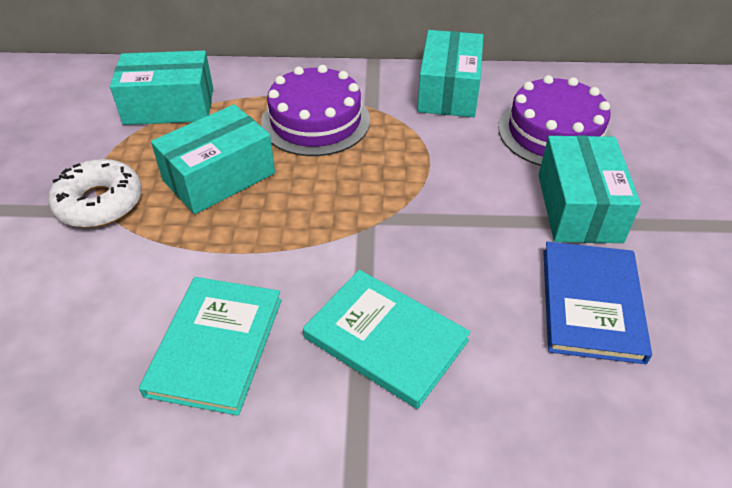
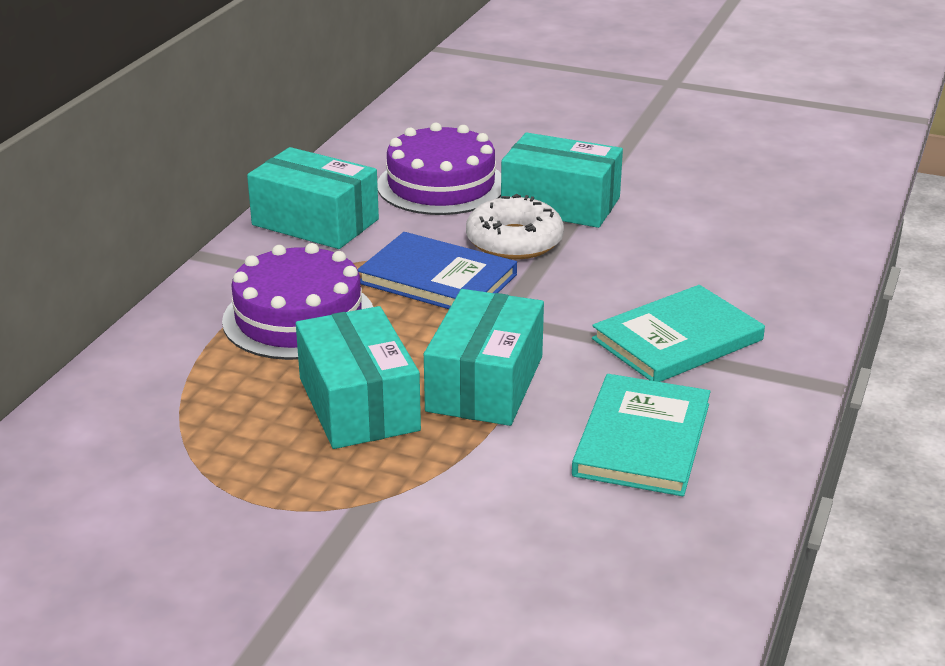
camera: 70 degrees left, 15 degrees down
(100, 203) = (344, 506): white donut -> white donut (514, 241)
(169, 106) = (158, 428): turquoise box -> turquoise box (485, 384)
(216, 346) = (642, 439): turquoise book -> turquoise book turned 75 degrees clockwise
(591, 303) = (682, 232): blue book -> blue book (437, 279)

